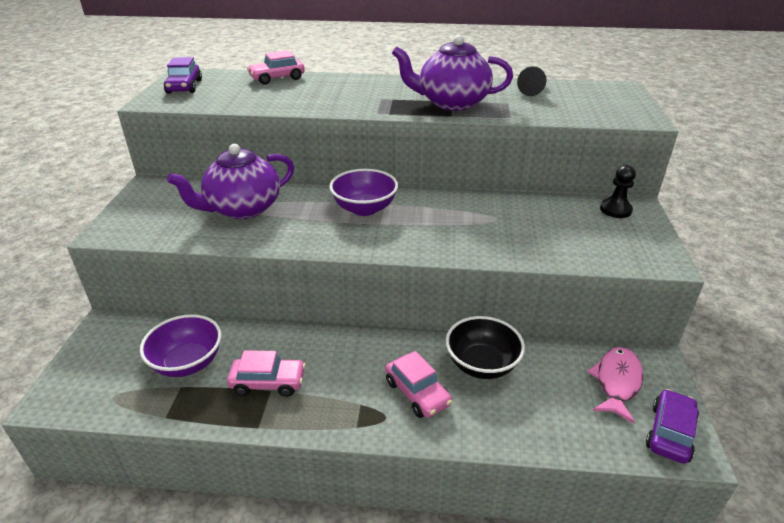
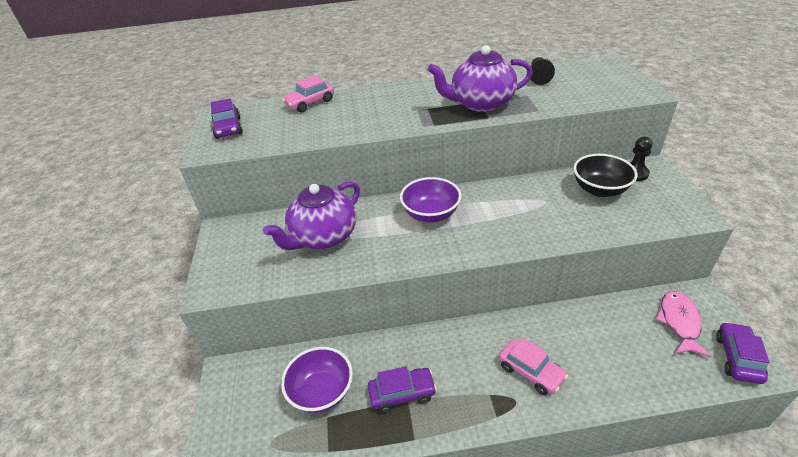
camera: 10 degrees left, 5 degrees up
(268, 383) = (402, 393): pink car -> purple car
(482, 364) = (569, 332): black bowl -> black bowl (599, 190)

